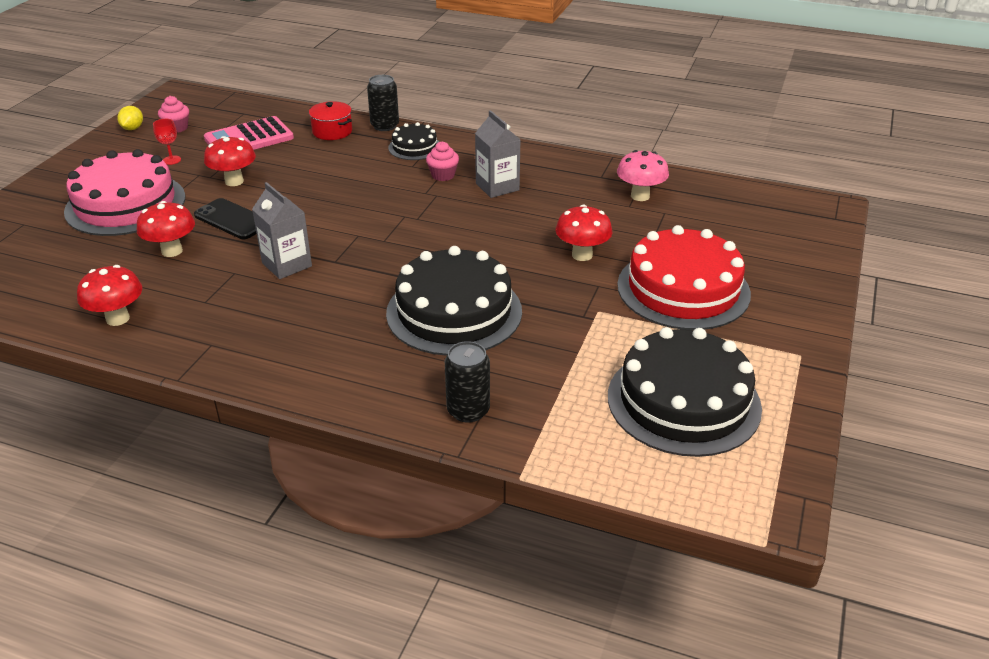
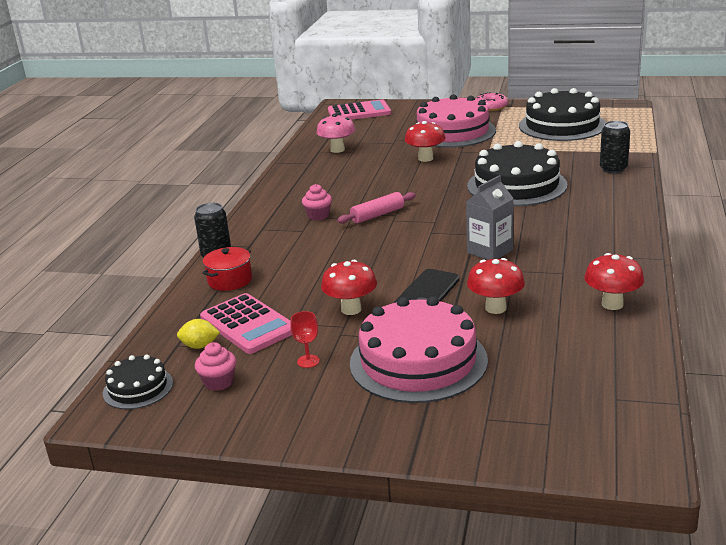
camera: 95 degrees left, 10 degrees down
(132, 128) = (220, 418): yellow lemon -> yellow lemon (200, 346)
(414, 147) = (264, 235): black cake -> black cake (138, 388)
(423, 208) = (377, 215): none -> pink rolling pin
(497, 187) = (334, 194): grey carton -> none
(683, 289) = (453, 132): red cake -> pink cake
(794, 220) = (359, 112): none -> pink calculator
(799, 342) = (491, 107): none -> pink donut

